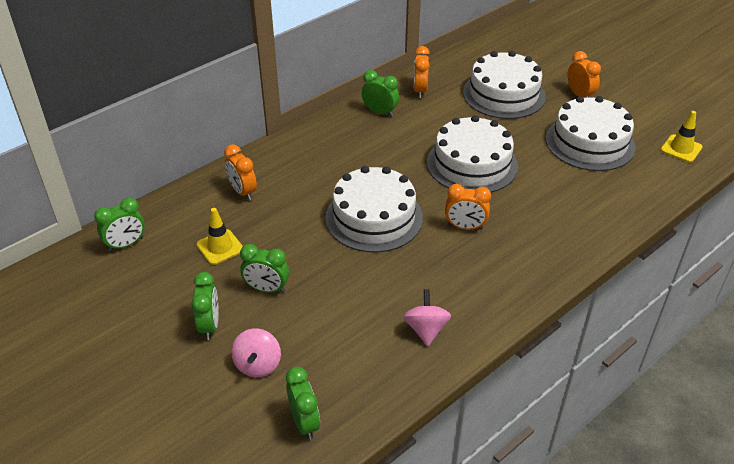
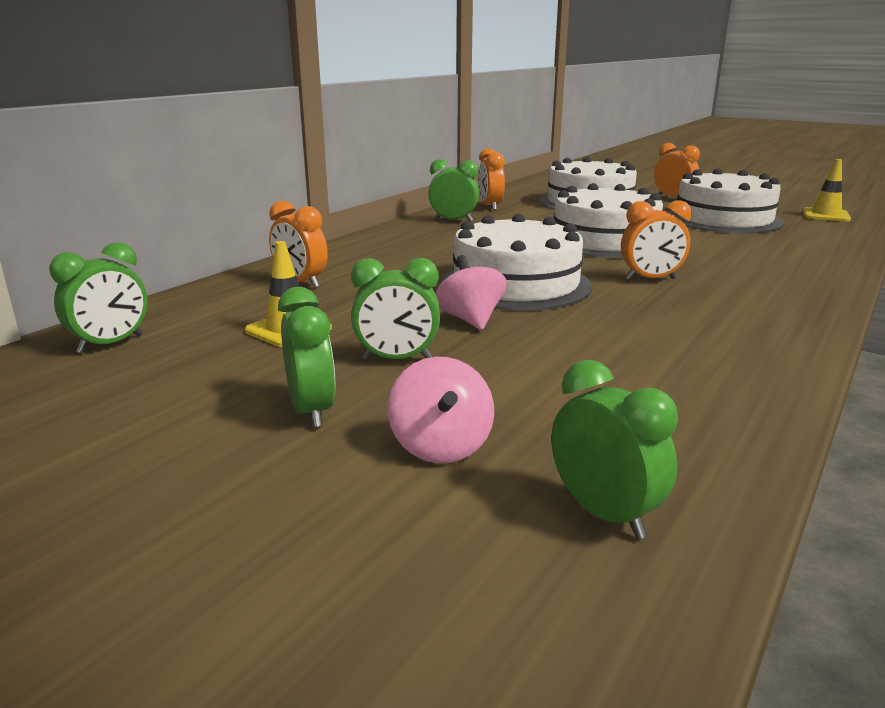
camera: 15 degrees left, 20 degrees down
(426, 329) = (704, 367): pink spinning top -> pink spinning top (470, 320)

